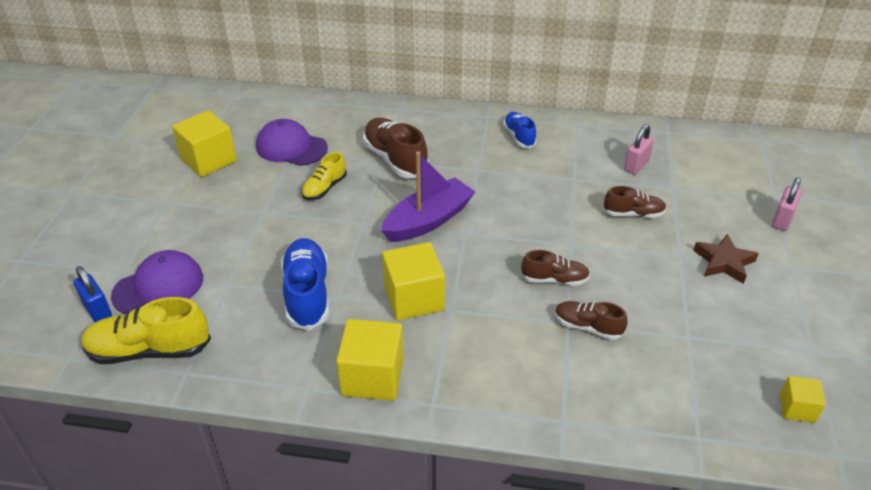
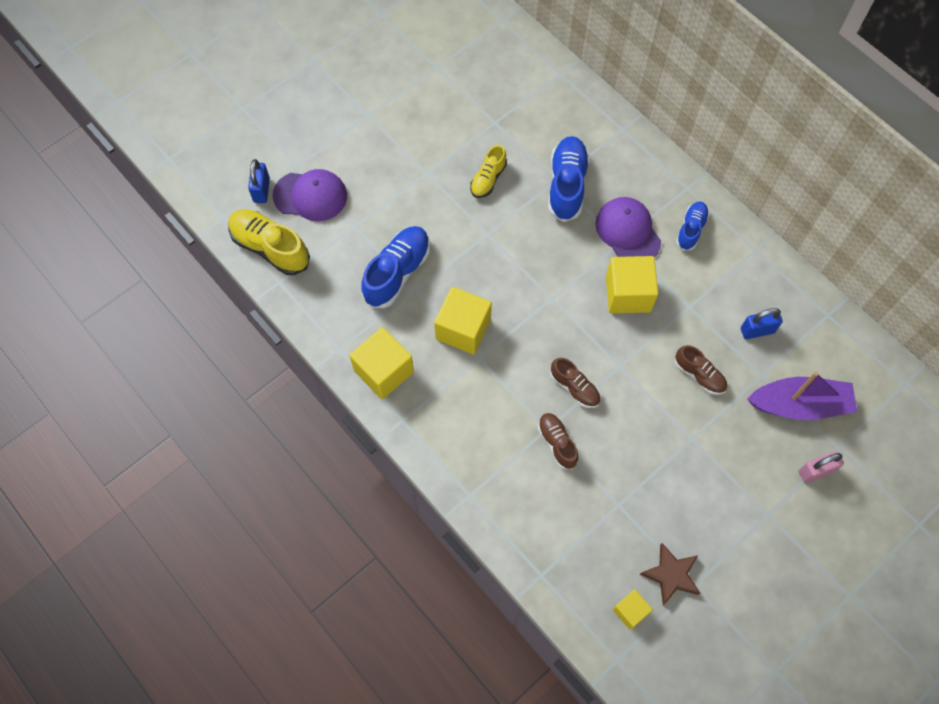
camera: 40 degrees right, 25 degrees up
(209, 160) = (428, 89): yellow cube -> yellow cube (628, 294)
(291, 147) = (498, 116): purple cap -> purple cap (627, 232)
(324, 188) = (488, 179): yellow shoe -> yellow shoe turned 45 degrees counterclockwise
(395, 159) = (567, 185): brown shoe -> blue shoe
(428, 220) = (535, 266): purple boat -> purple boat (799, 404)
(636, 165) = (757, 330): pink padlock -> blue padlock
(724, 262) = (719, 470): brown star -> brown star (671, 575)

